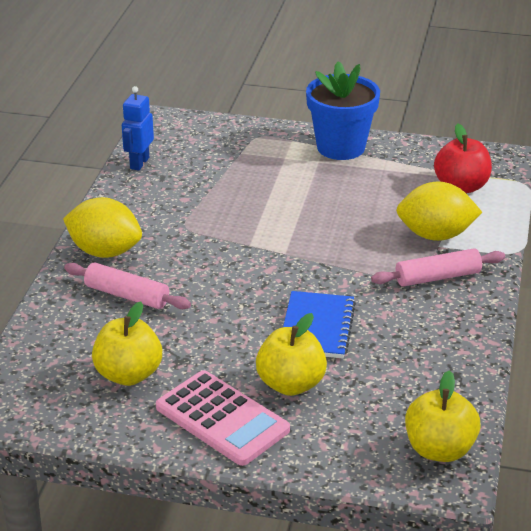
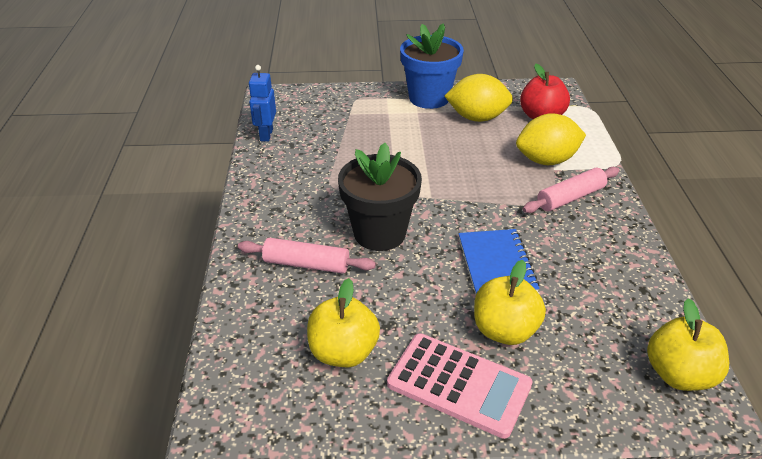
camera: 15 degrees left, 5 degrees up
(105, 252) = (267, 223): yellow lemon -> yellow lemon (477, 118)
(213, 279) = (379, 233): none -> black flower pot

